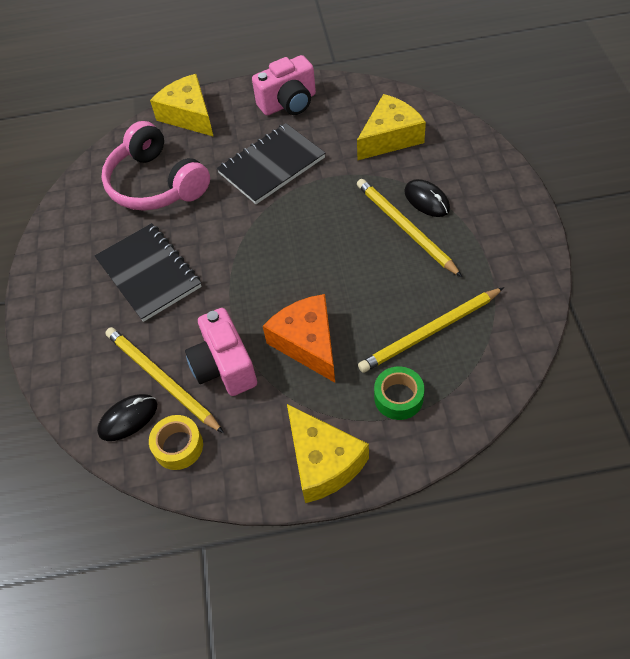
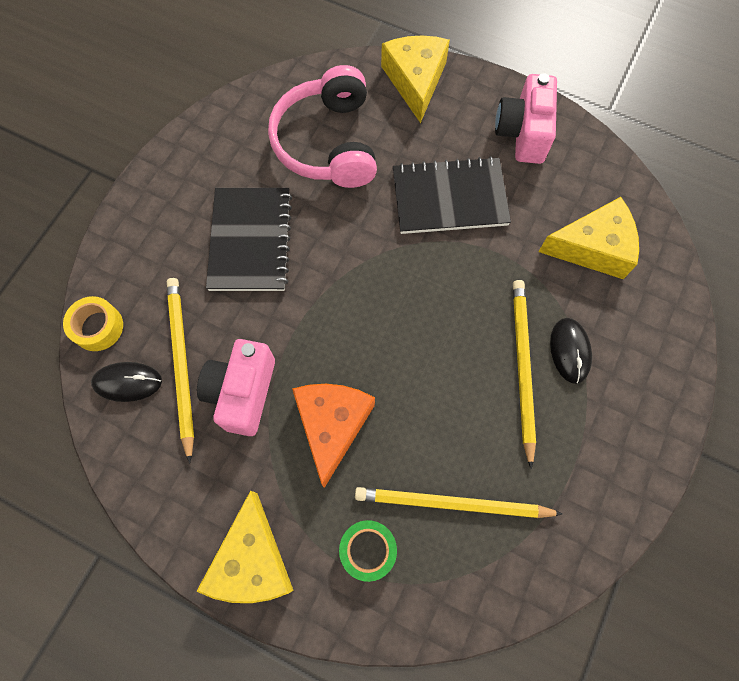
camera: 30 degrees right, 15 degrees up
(178, 446) = (147, 444): yellow tape -> yellow tape (98, 327)
(289, 103) = (522, 133): pink camera -> pink camera turned 90 degrees clockwise

